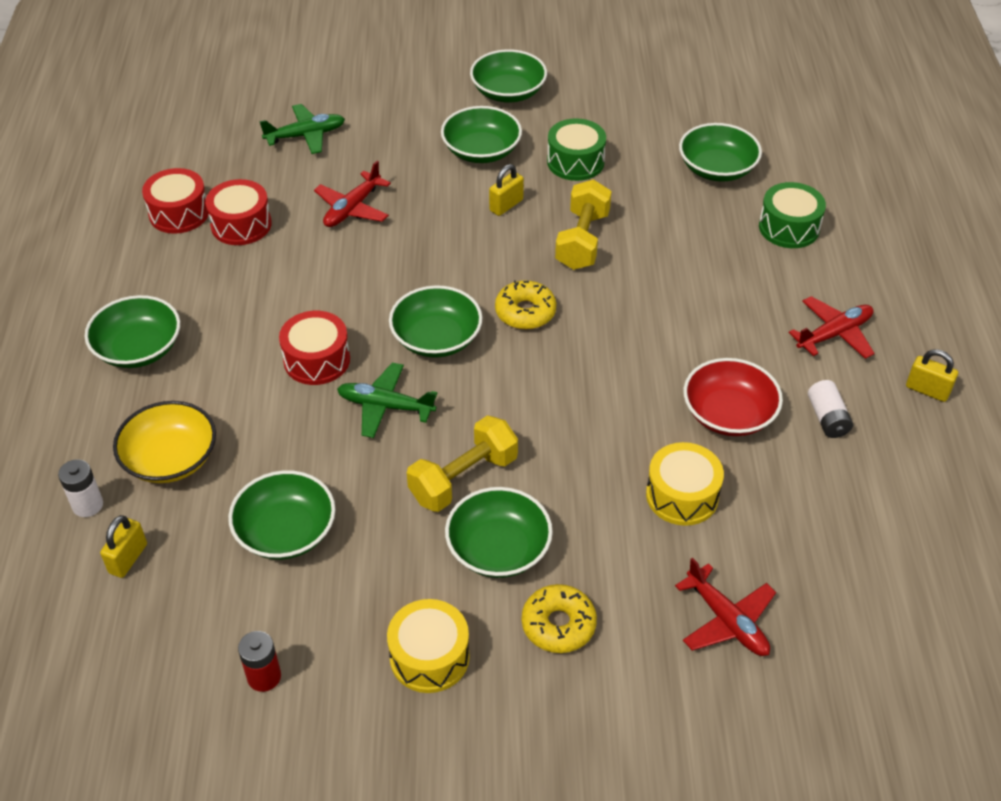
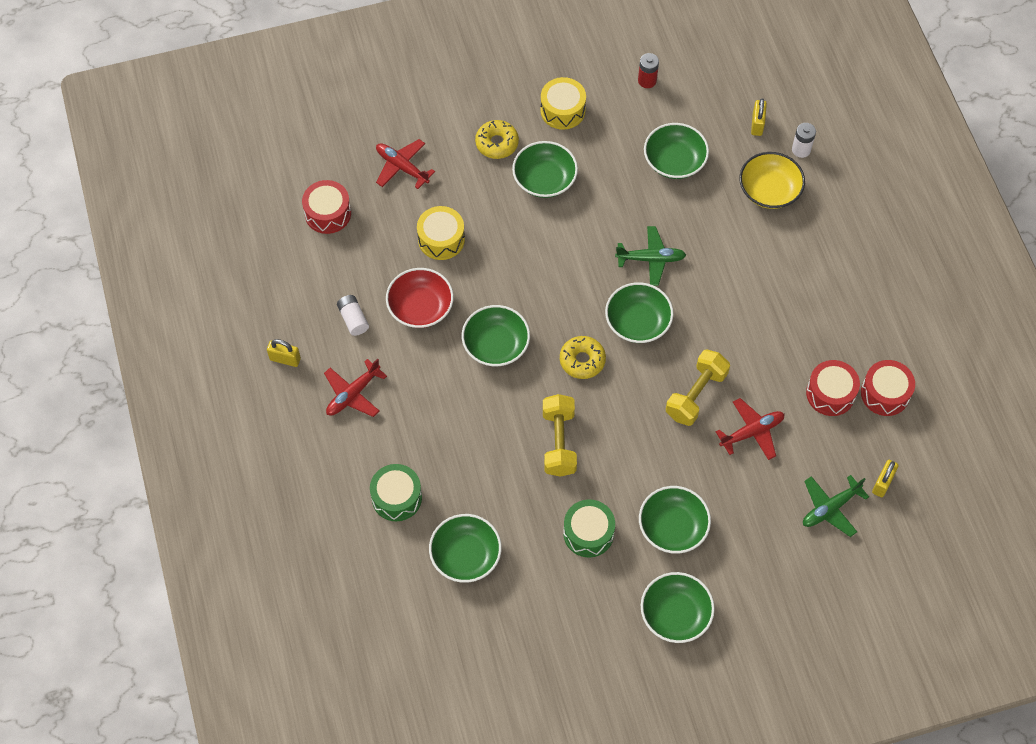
camera: 165 degrees right, 15 degrees up
(138, 348) = (839, 264): green bowl -> green bowl (496, 344)
(317, 360) = (713, 284): red drum -> red drum (328, 213)
(352, 209) = (752, 432): red plane -> red plane turned 45 degrees clockwise
(463, 478) = (581, 219): yellow dumbbell -> yellow dumbbell (696, 395)
(506, 205) = (630, 466): yellow padlock -> yellow padlock (882, 483)

